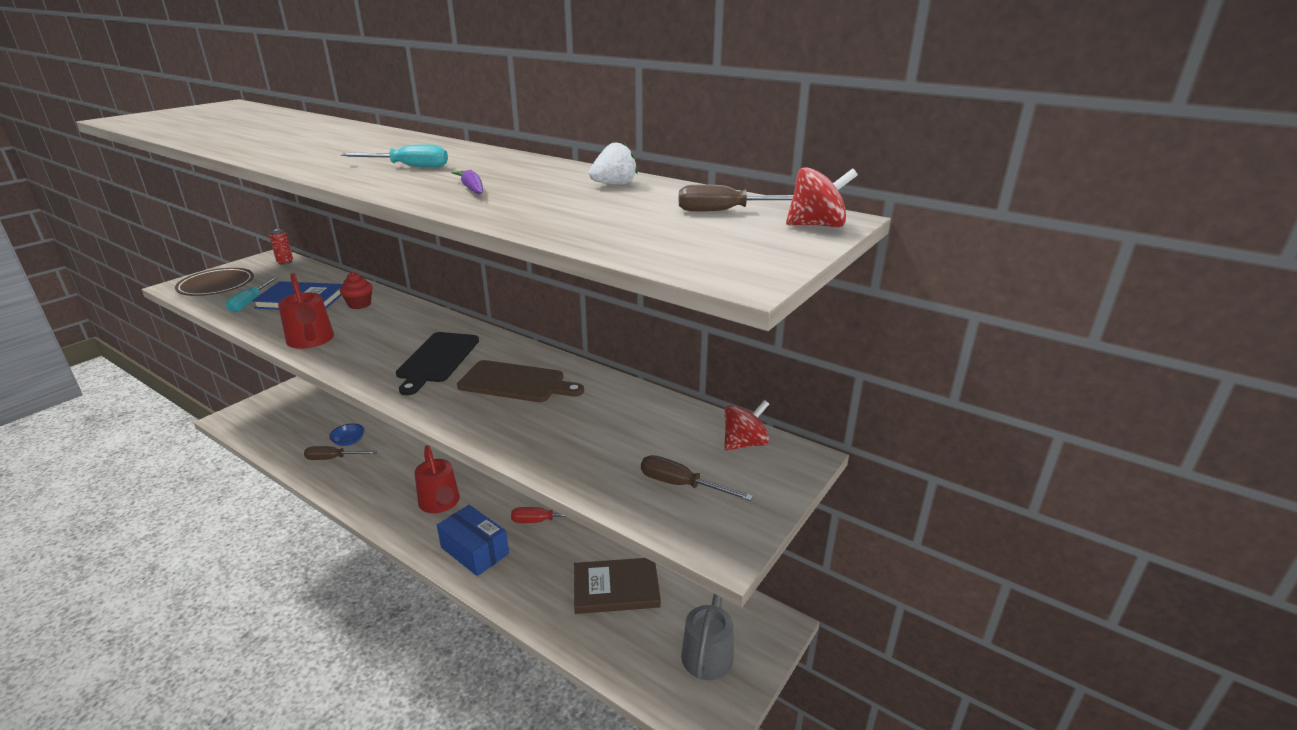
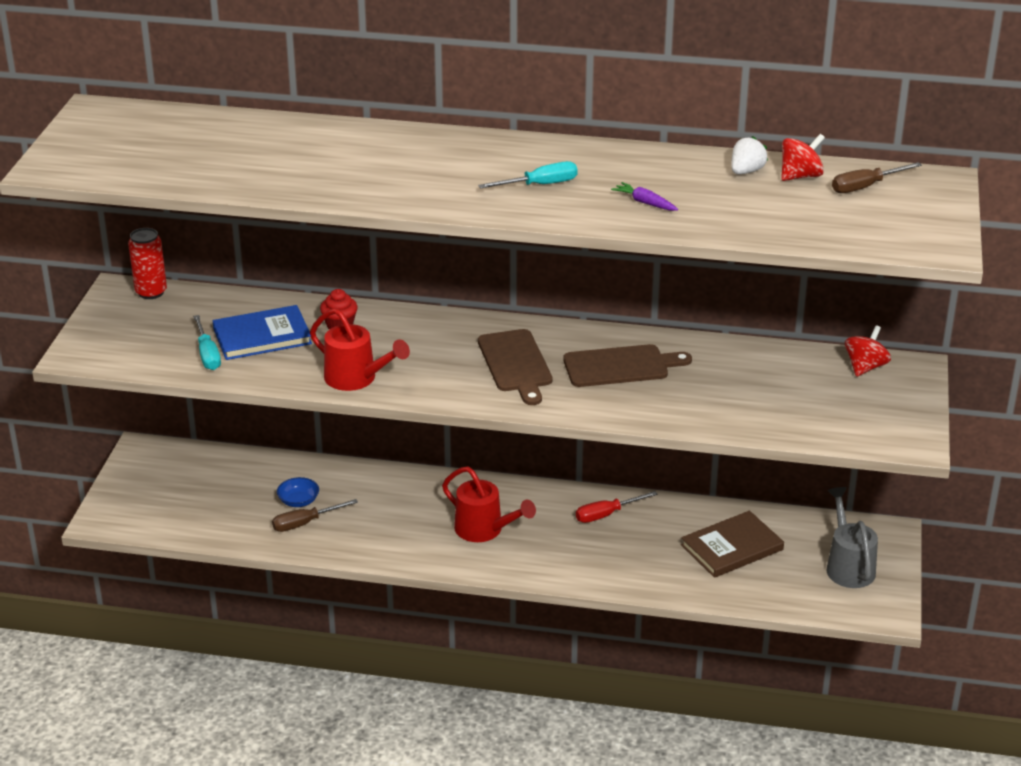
camera: 25 degrees left, 5 degrees up
(216, 286) = (124, 344): brown plate -> none
(285, 262) = (151, 292): red can -> red can, size x1.53
(437, 359) = (516, 364): black cutting board -> brown cutting board
(474, 550) = (568, 559): blue box -> none
(681, 485) = (847, 412): brown screwdriver -> none
(817, 225) = (940, 189): red spinning top -> red spinning top (800, 176)

